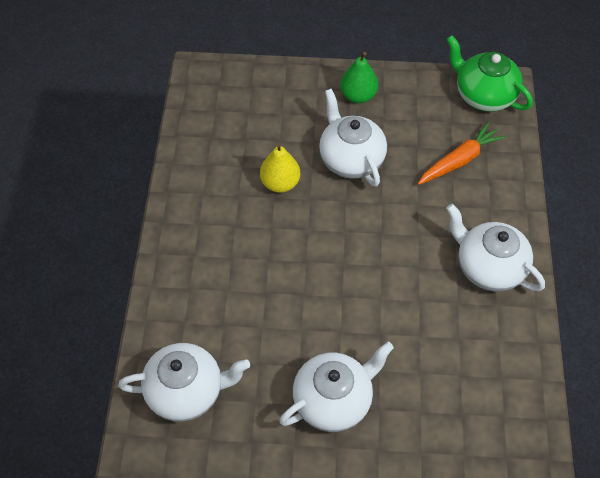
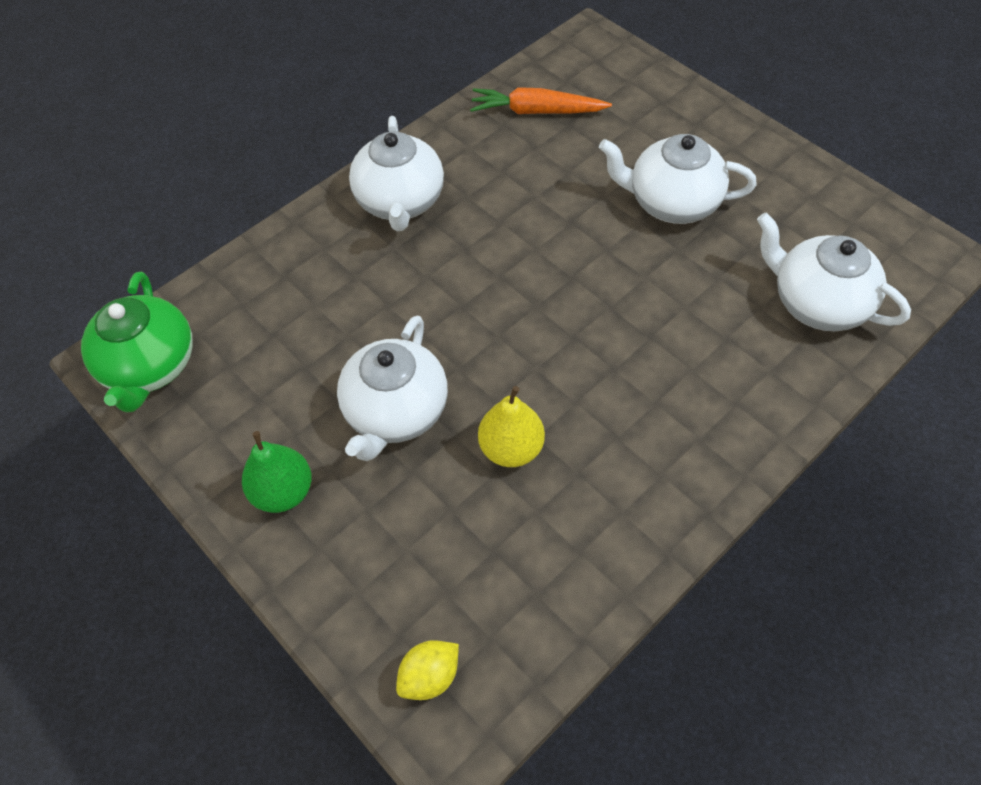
camera: 135 degrees left, 0 degrees up
(226, 83) = (430, 676): none -> yellow lemon
(459, 160) = (284, 316): orange carrot -> orange carrot (536, 111)

